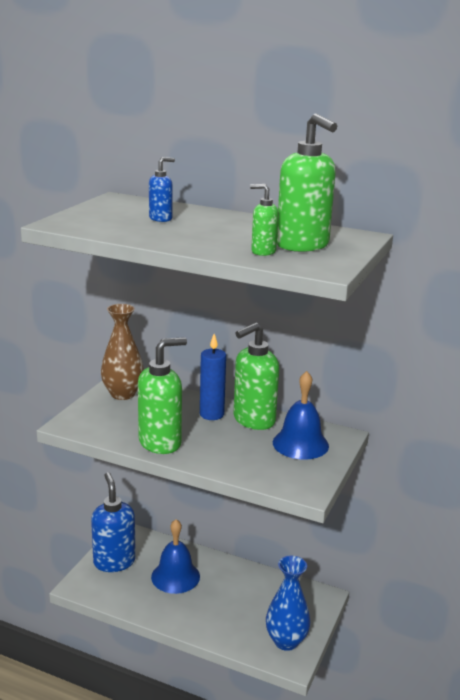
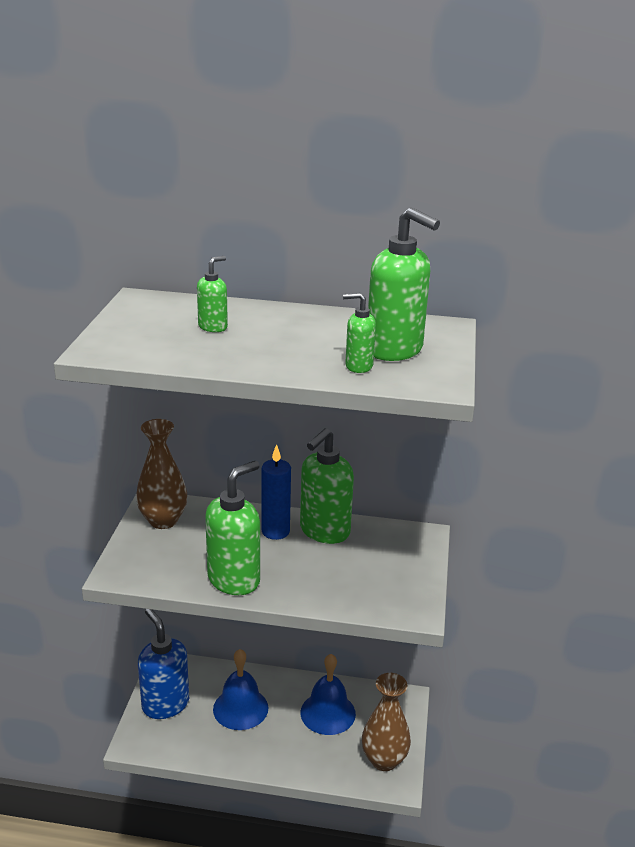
camera: 15 degrees left, 5 degrees up
(161, 219) = (213, 327): blue soap dispenser -> green soap dispenser
(286, 641) = (384, 760): blue vase -> brown vase
(300, 444) = (386, 553): blue bell -> blue bell (328, 713)

